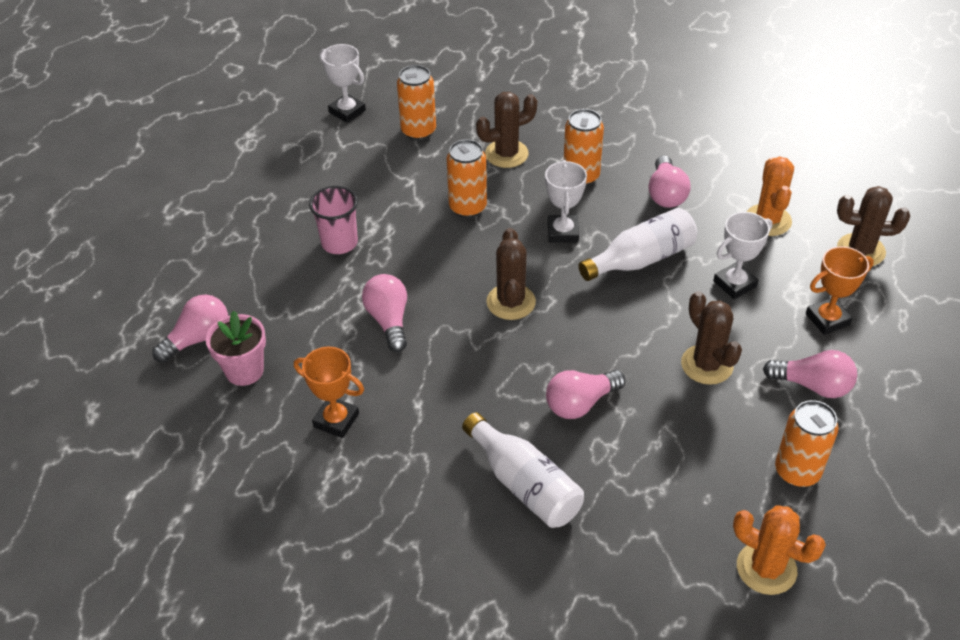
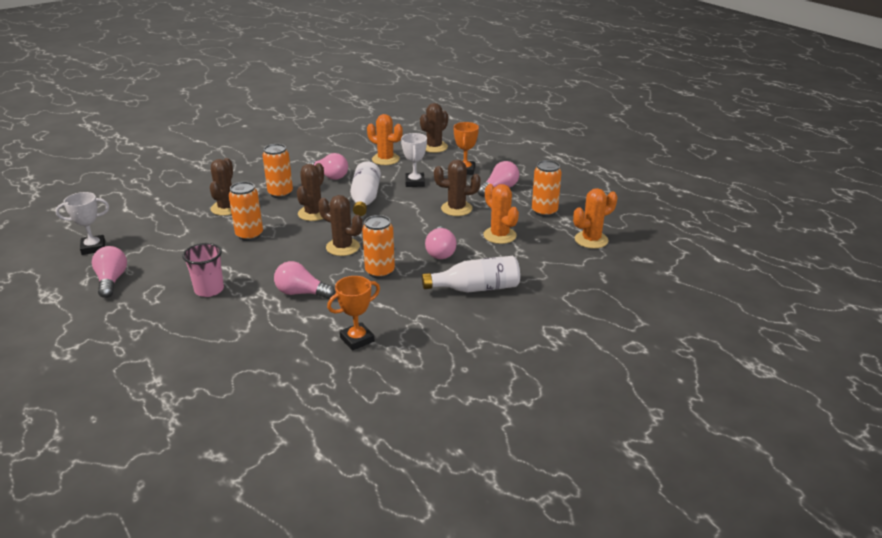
camera: 60 degrees left, 15 degrees down
(198, 338) = (211, 378): pink light bulb -> pink light bulb (111, 280)
(244, 371) = (269, 365): pink flower pot -> none
(418, 131) = (158, 229): orange can -> orange can (380, 272)
(563, 232) = (313, 213): white trophy -> brown cactus
(678, 448) = (499, 235): none -> orange cactus

